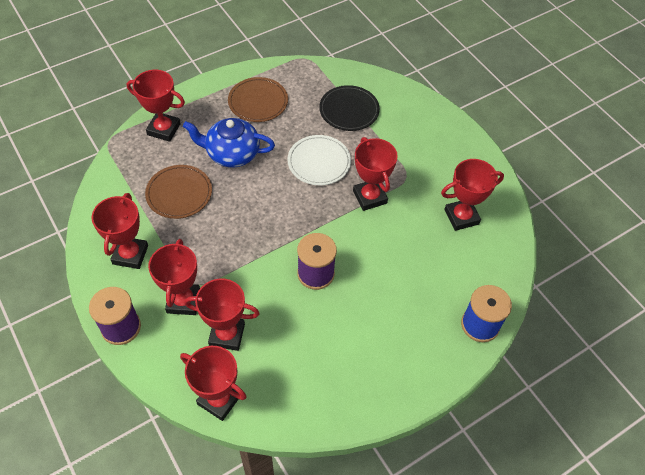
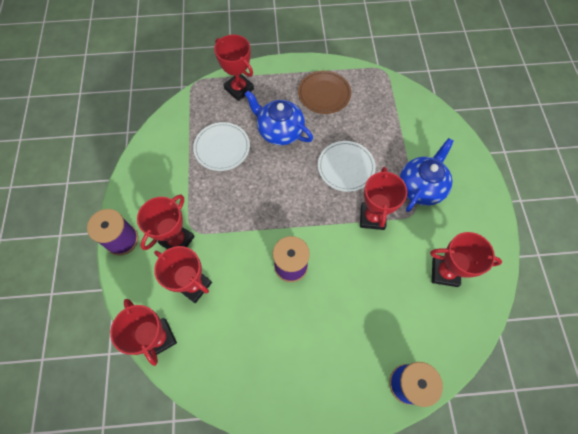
camera: 30 degrees right, 10 degrees up
(130, 255) = (160, 183): red trophy -> none
(179, 193) = (222, 148): brown plate -> white plate
(349, 110) = (396, 131): black plate -> none
(400, 152) = (421, 187): none -> blue teapot

